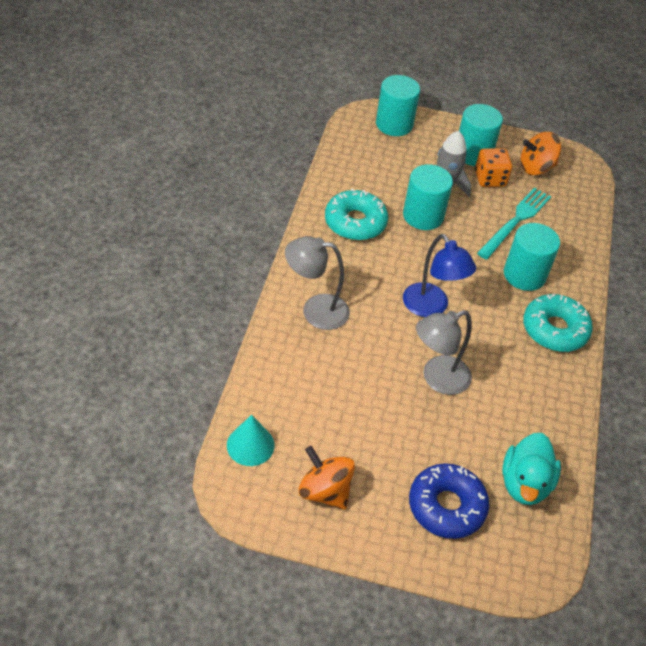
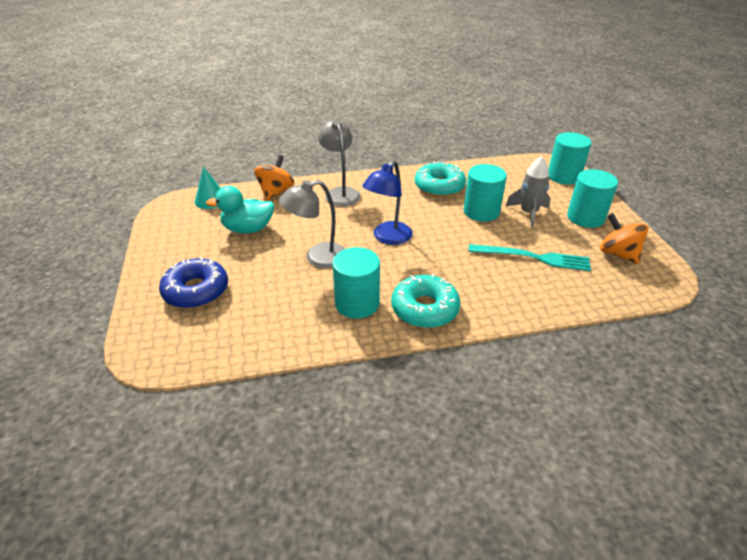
camera: 70 degrees right, 10 degrees down
(325, 491) = (187, 235): orange spinning top -> orange spinning top (276, 192)
(437, 379) = (317, 258): grey lamp -> grey lamp turned 60 degrees counterclockwise
(490, 179) = (567, 232): orange dice -> none
(524, 275) = (473, 277): turquoise cylinder -> turquoise cylinder (357, 303)
(525, 483) = (237, 328): turquoise duck -> turquoise duck (248, 229)

